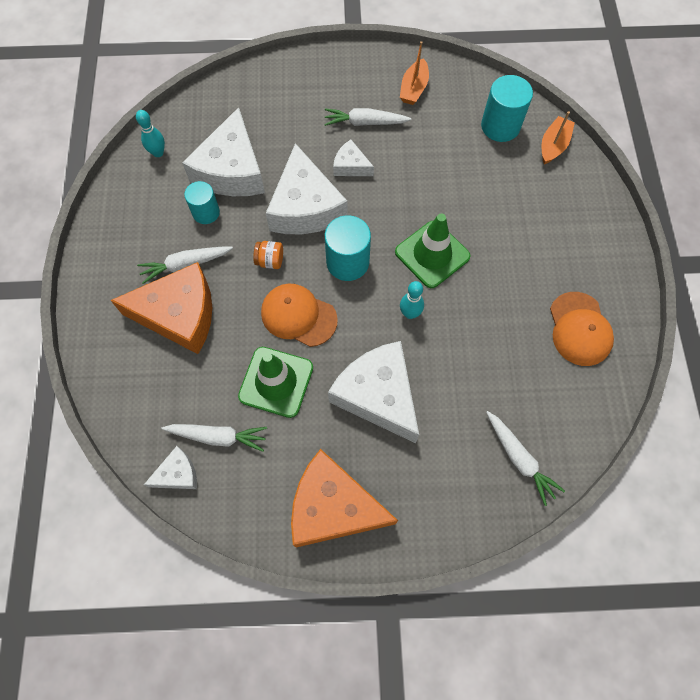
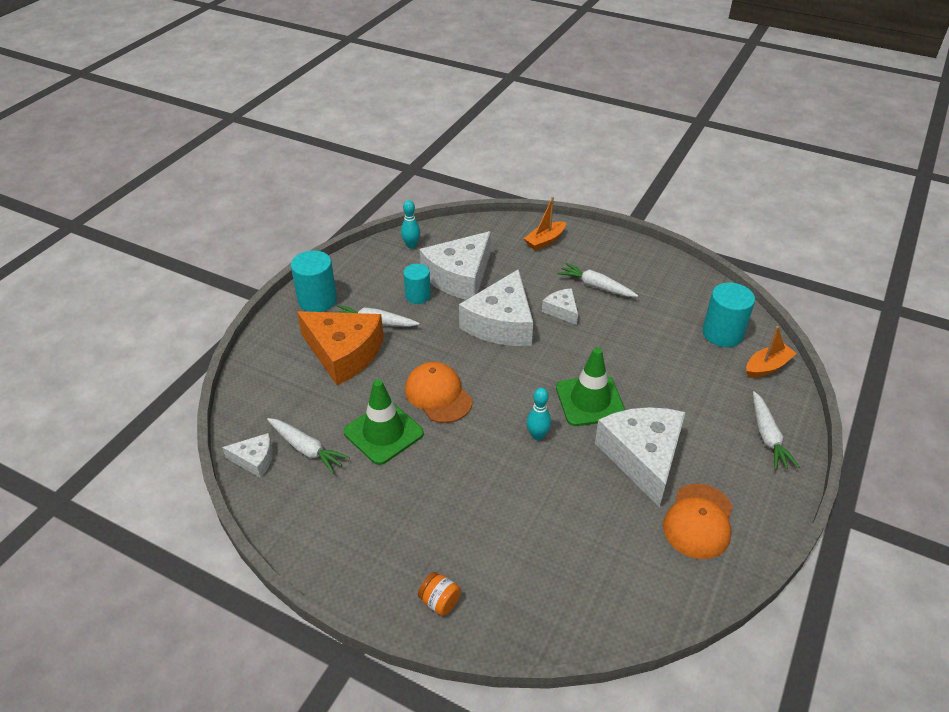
camera: 30 degrees right, 25 degrees down
(270, 261) = (444, 347): orange jar -> orange jar (440, 601)
(333, 507) = (359, 549): orange cheese -> none
(347, 262) = (509, 375): turquoise cylinder -> turquoise cylinder (317, 300)
(378, 395) = (463, 483): white cheese -> white cheese (643, 457)
(413, 89) = (657, 279): orange boat -> orange boat (545, 241)
(519, 459) = (561, 599): white carrot -> white carrot (767, 436)

